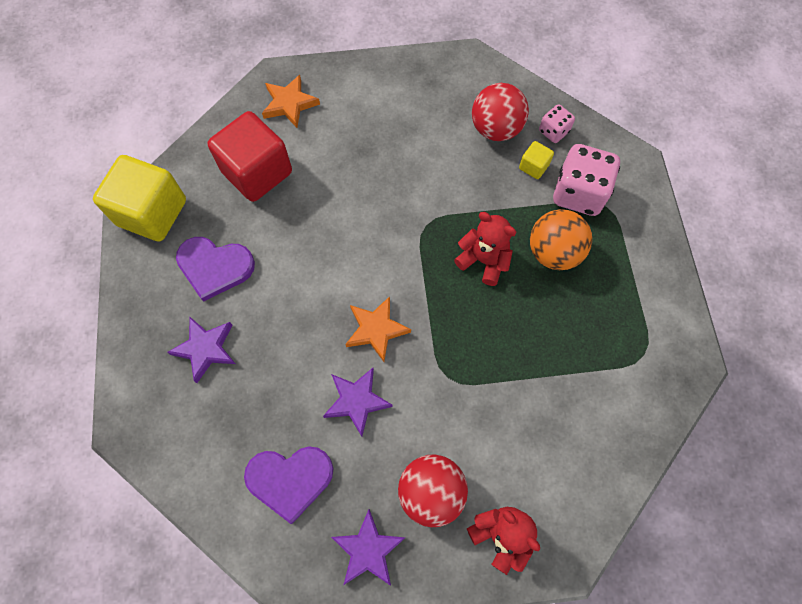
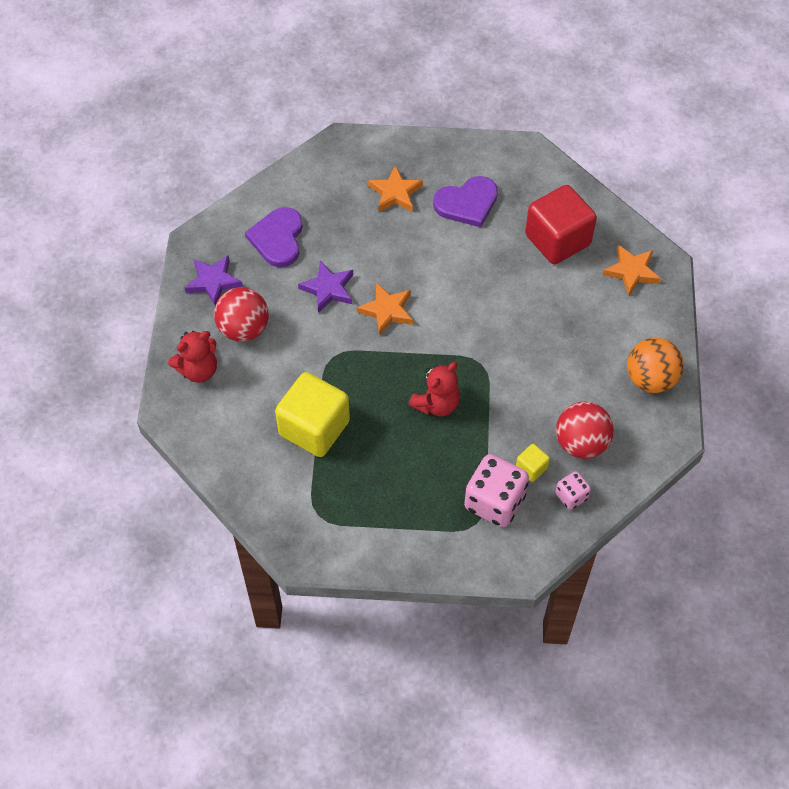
camera: 100 degrees right, 10 degrees down
(152, 212) = (527, 163): yellow cube -> yellow cube (314, 428)
(205, 349) = (395, 193): purple star -> orange star
(215, 267) = (467, 203): purple heart -> purple heart turned 135 degrees counterclockwise
(553, 252) = (434, 464): orange ball -> orange ball (650, 379)

